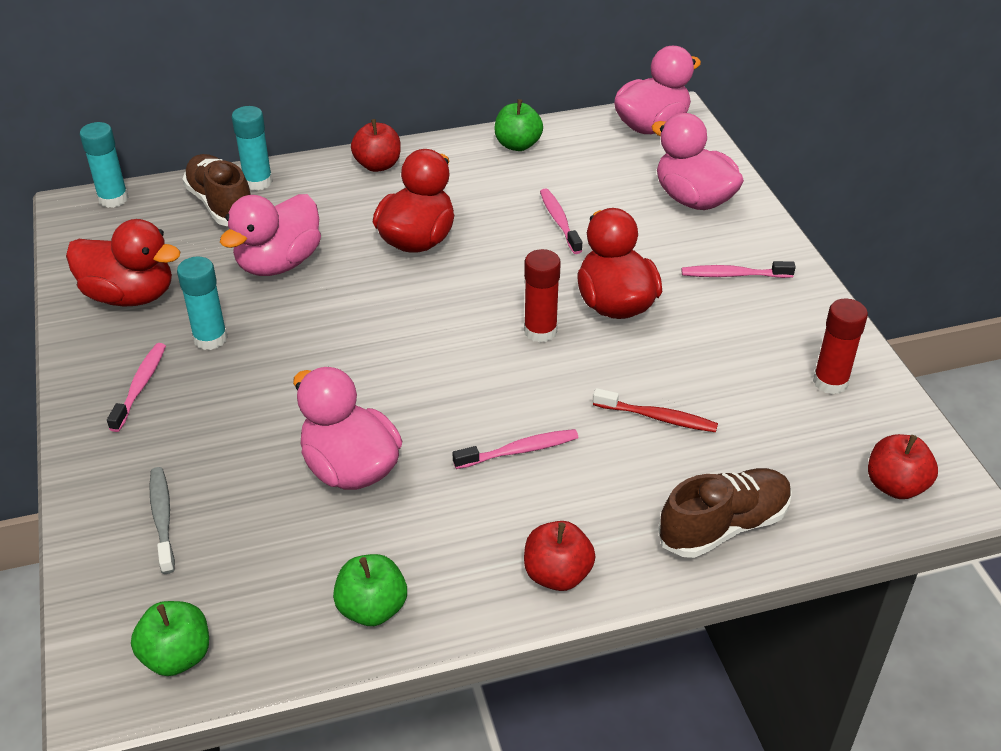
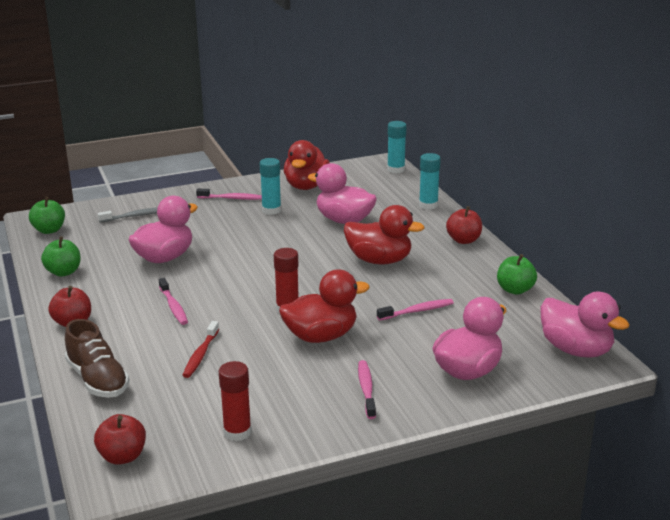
camera: 85 degrees right, 15 degrees down
(221, 205) = (399, 198): brown shoe -> none

